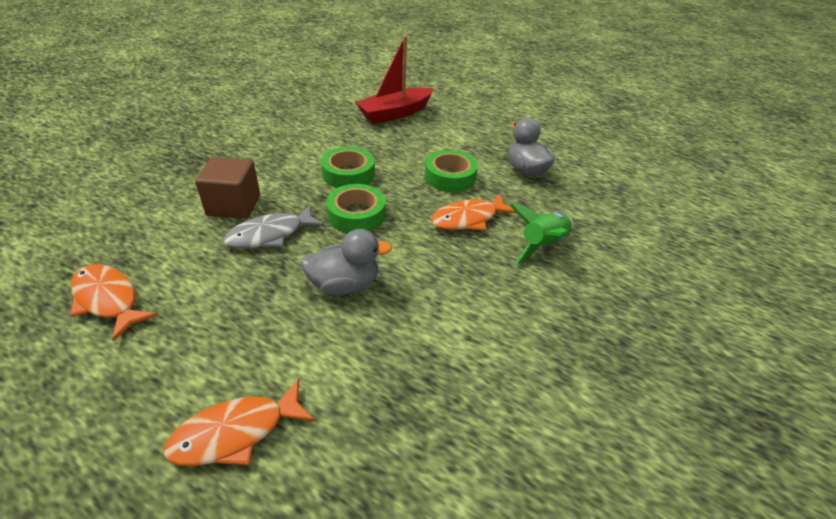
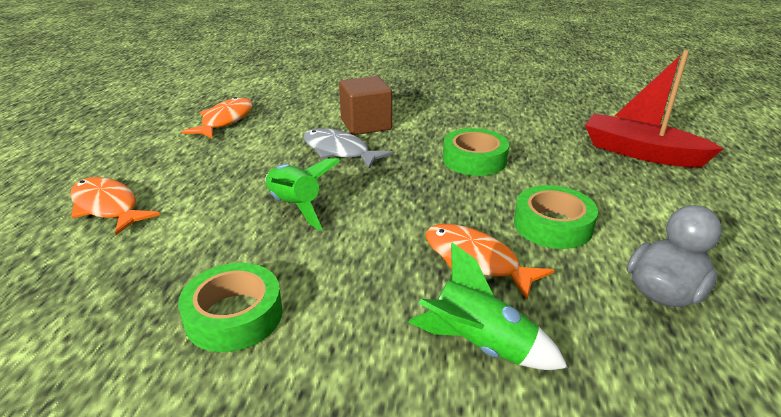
camera: 70 degrees right, 10 degrees down
(344, 284) = (295, 207): grey duck -> green rocket
(356, 215) = (408, 183): green tape -> green tape (234, 315)

